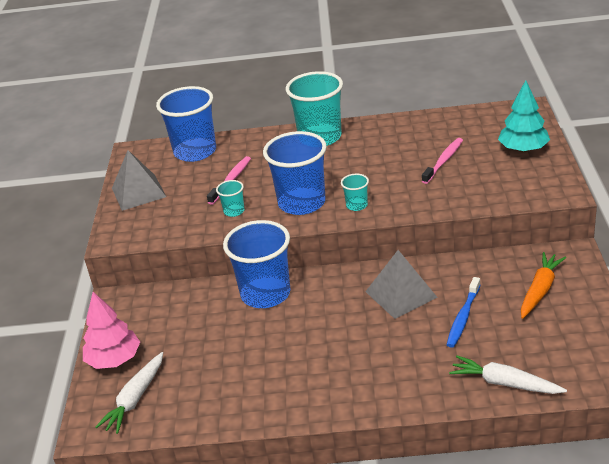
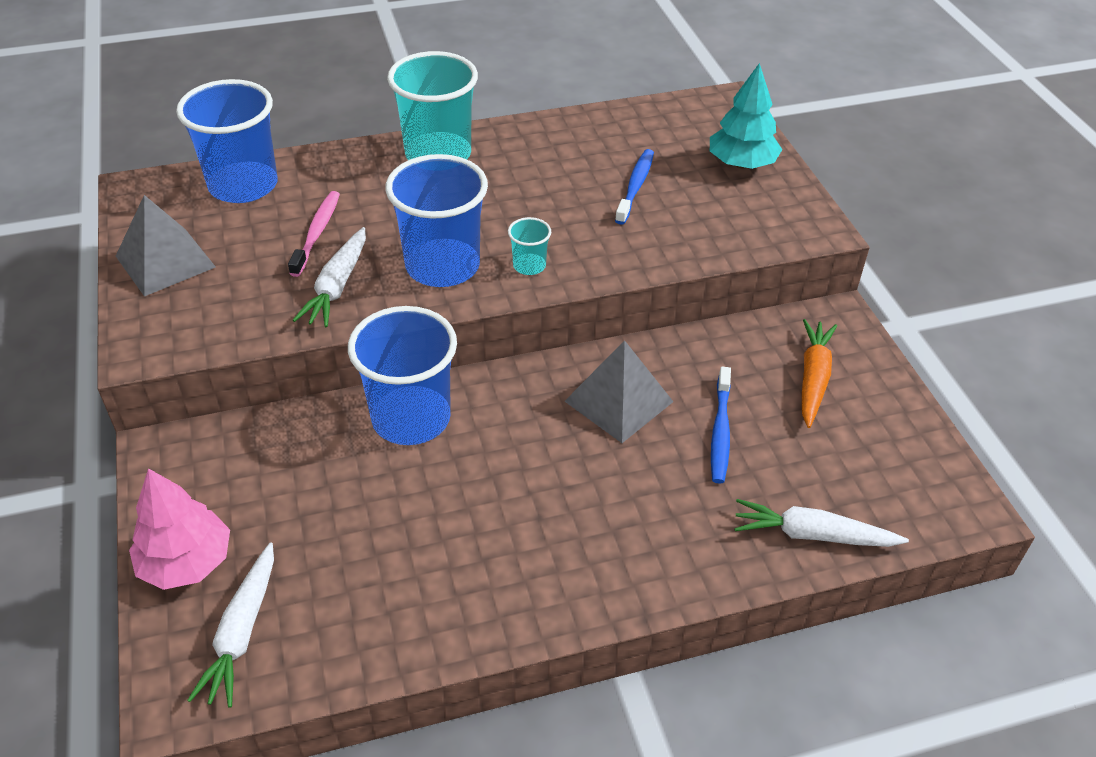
camera: 20 degrees left, 10 degrees up
(234, 211) = (337, 287): turquoise cup -> white carrot
(443, 161) = (635, 186): pink toothbrush -> blue toothbrush

